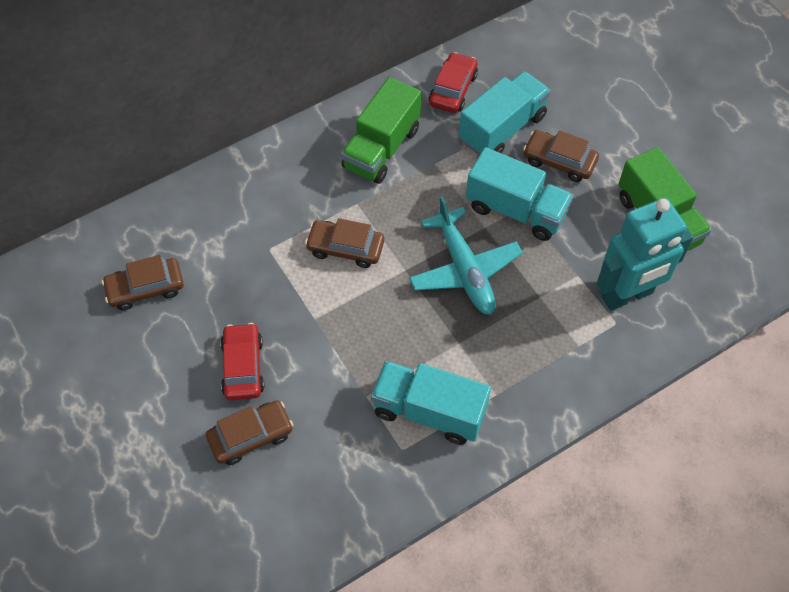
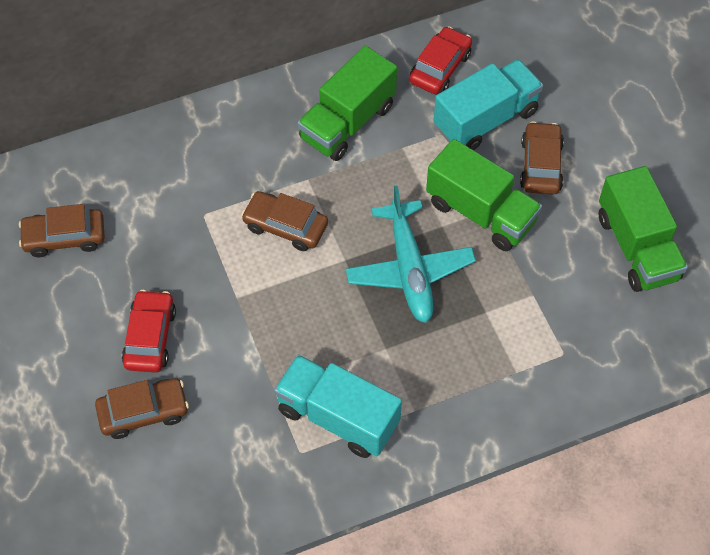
camera: 10 degrees right, 0 degrees up
(516, 210) = (480, 212): turquoise truck -> green truck
(559, 161) = (540, 165): brown car -> brown car turned 60 degrees clockwise
(627, 295) = (583, 325): turquoise robot -> none

